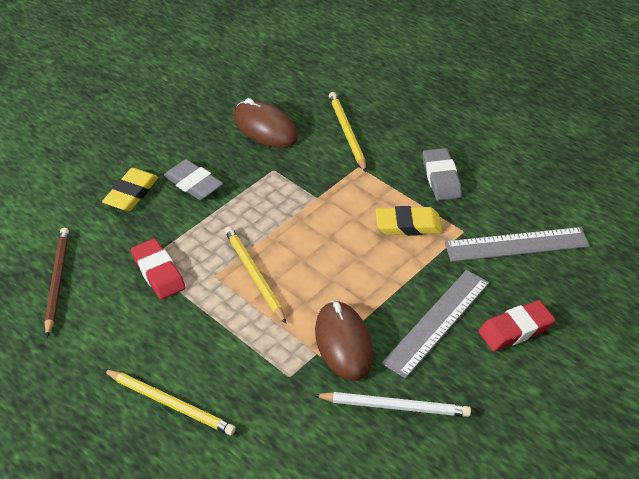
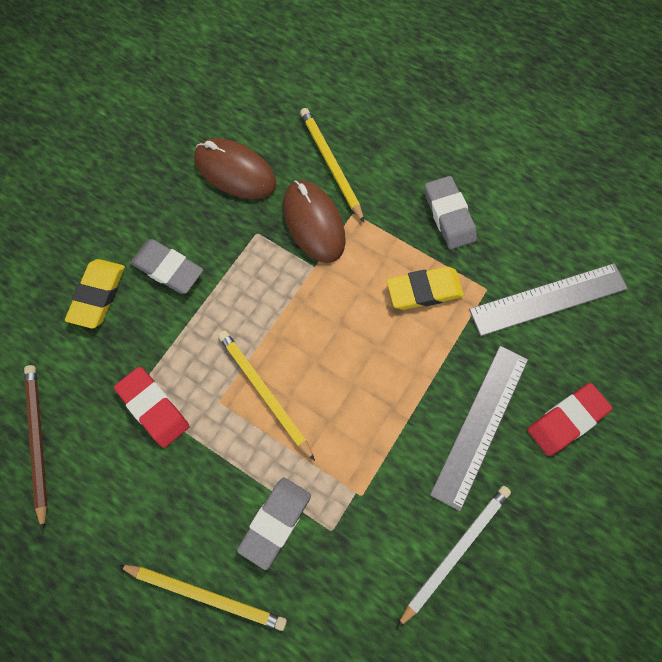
camera: 10 degrees left, 25 degrees up
(242, 363) = (275, 522): none -> grey eraser
(343, 343) = (383, 473): brown mouse -> brown mouse (313, 223)
(395, 406) = (455, 551): white pencil -> white pencil turned 45 degrees counterclockwise

